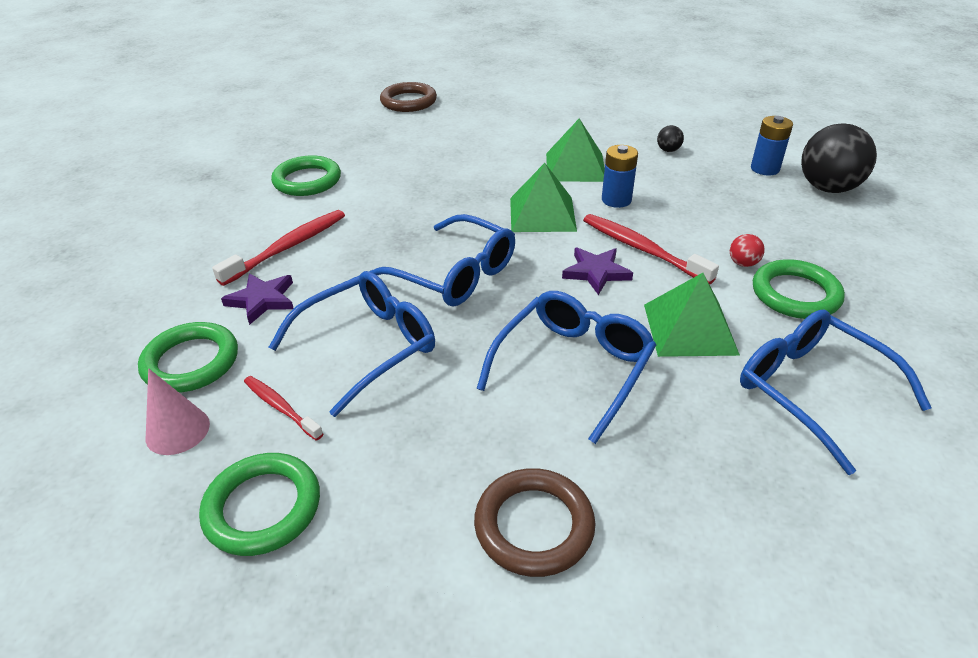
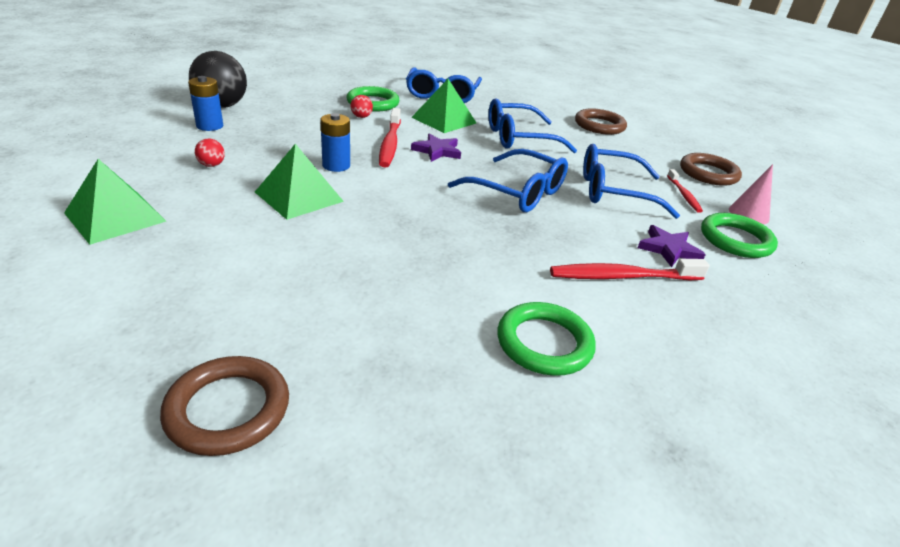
camera: 140 degrees left, 5 degrees down
(263, 507) = (708, 173): green ring -> brown ring
(455, 274) = (517, 192): blue glasses -> blue glasses turned 135 degrees clockwise
(542, 214) = (399, 186): green pyramid -> green pyramid (115, 217)
(668, 150) = (211, 165): black ball -> red ball

